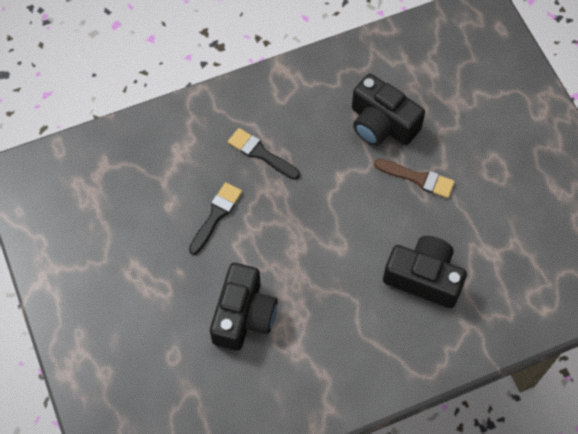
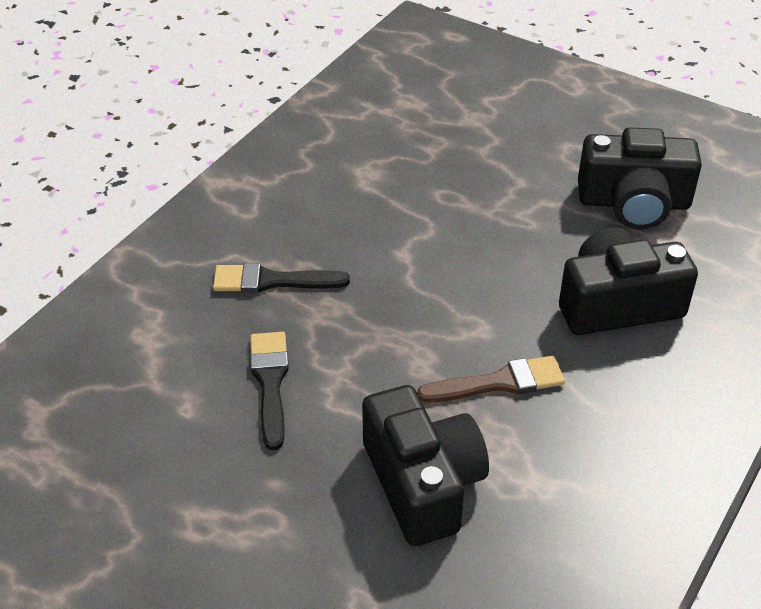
camera: 35 degrees left, 20 degrees down
(381, 124) = (404, 177): black camera -> black camera (634, 203)
(418, 178) = (504, 208): brown brush -> brown brush (499, 382)

